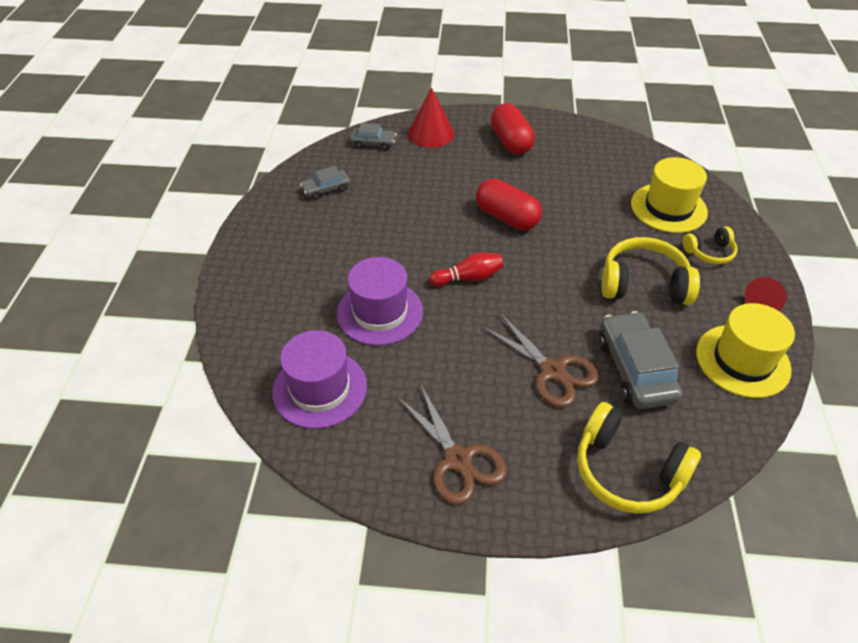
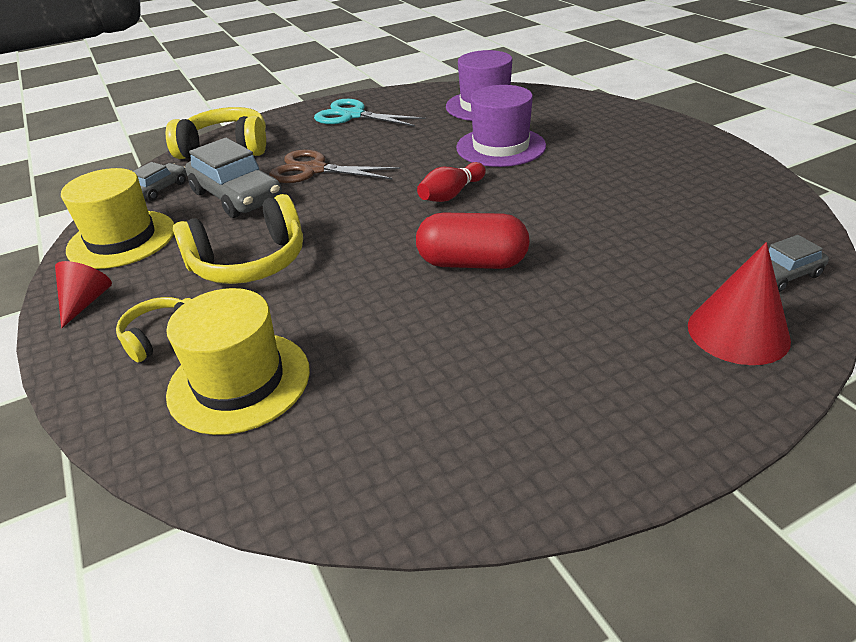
camera: 150 degrees right, 10 degrees down
(326, 189) = (719, 201): grey car -> grey car (159, 189)
(458, 459) = (353, 115): brown scissors -> turquoise scissors
(511, 142) = (597, 384): red capsule -> none

